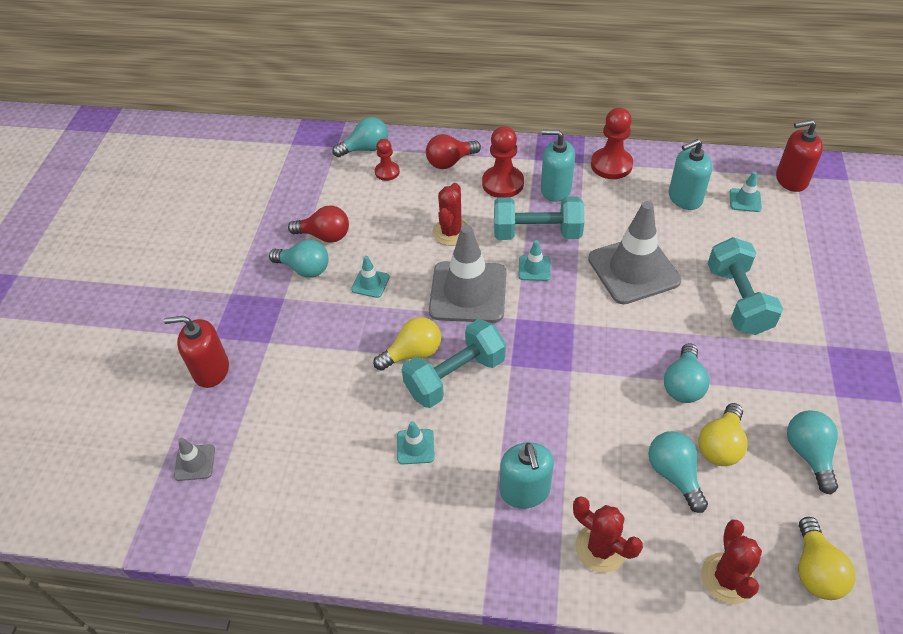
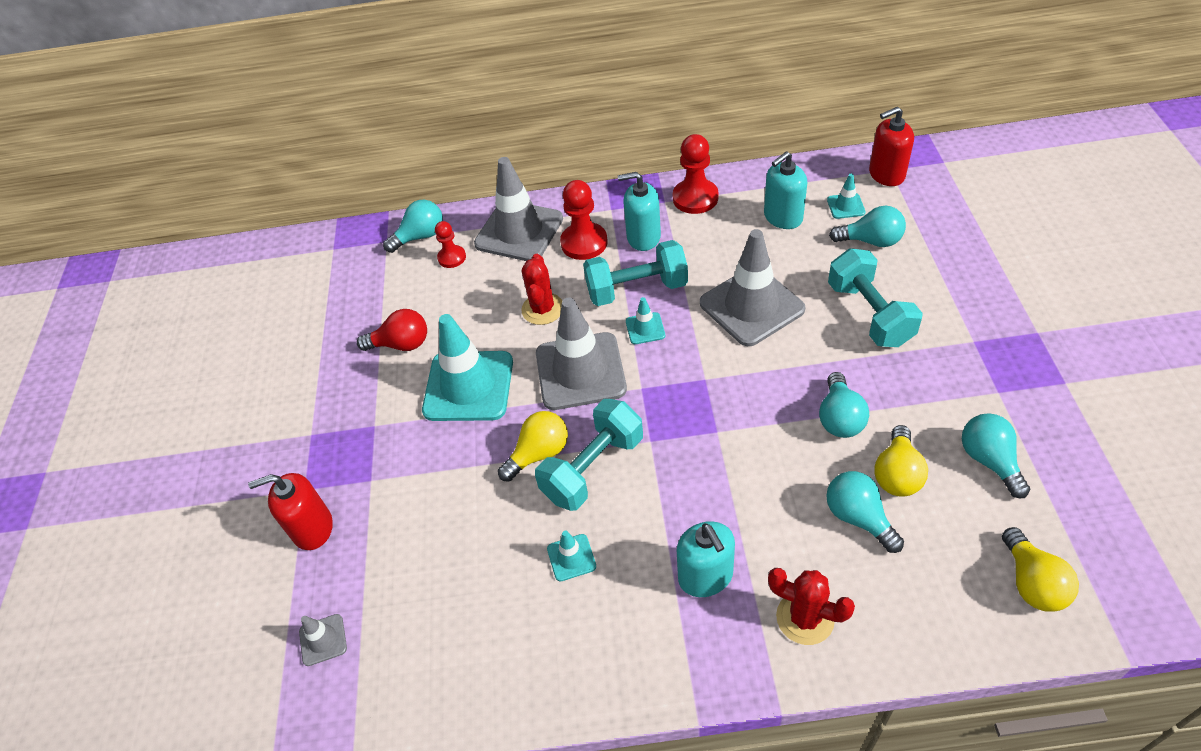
camera: 10 degrees left, 0 degrees up
(305, 269) = (389, 387): turquoise light bulb -> turquoise light bulb (871, 241)
(370, 283) = (468, 386): turquoise traffic cone -> turquoise traffic cone, size x2.29
(450, 162) = (519, 231): red light bulb -> grey traffic cone
(727, 578) = (946, 615): red cactus -> none

